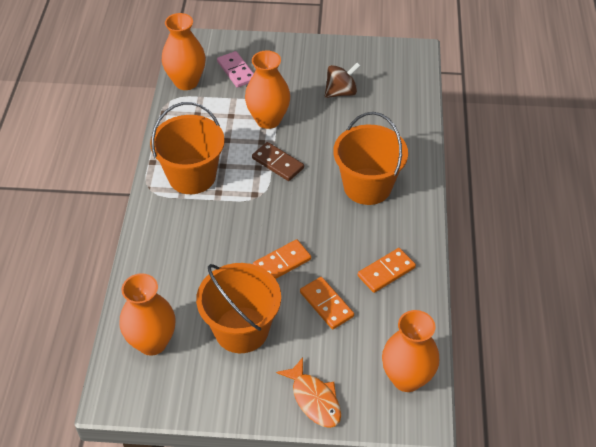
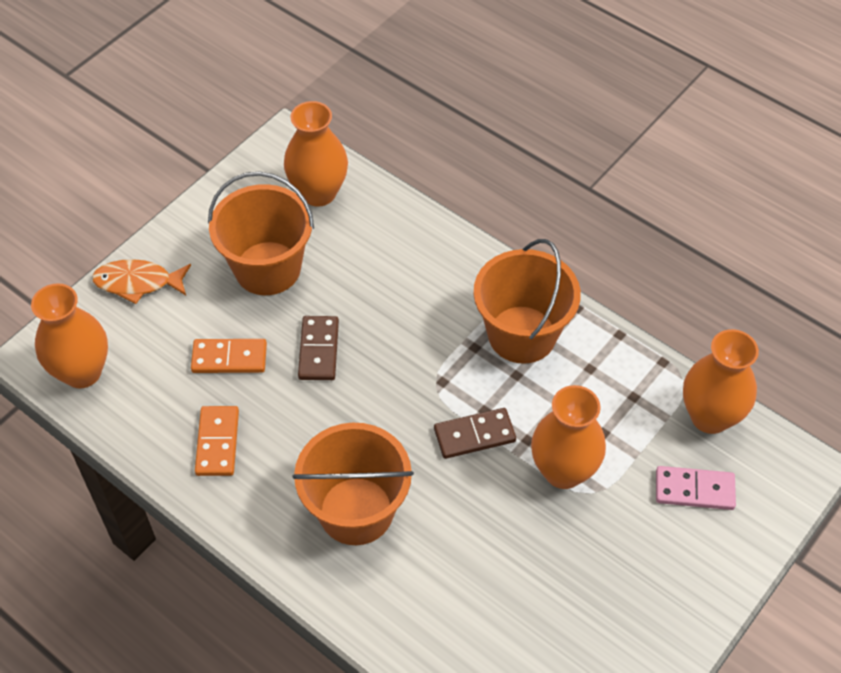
camera: 125 degrees right, 5 degrees up
(282, 263) = (319, 350): orange domino -> brown domino
(341, 92) = (555, 599): brown spinning top -> none

